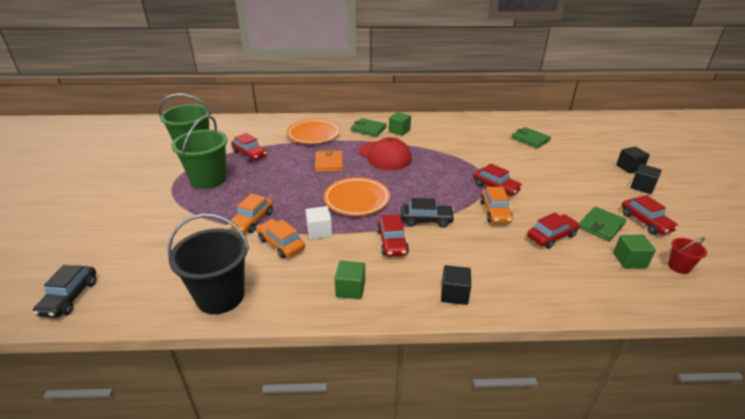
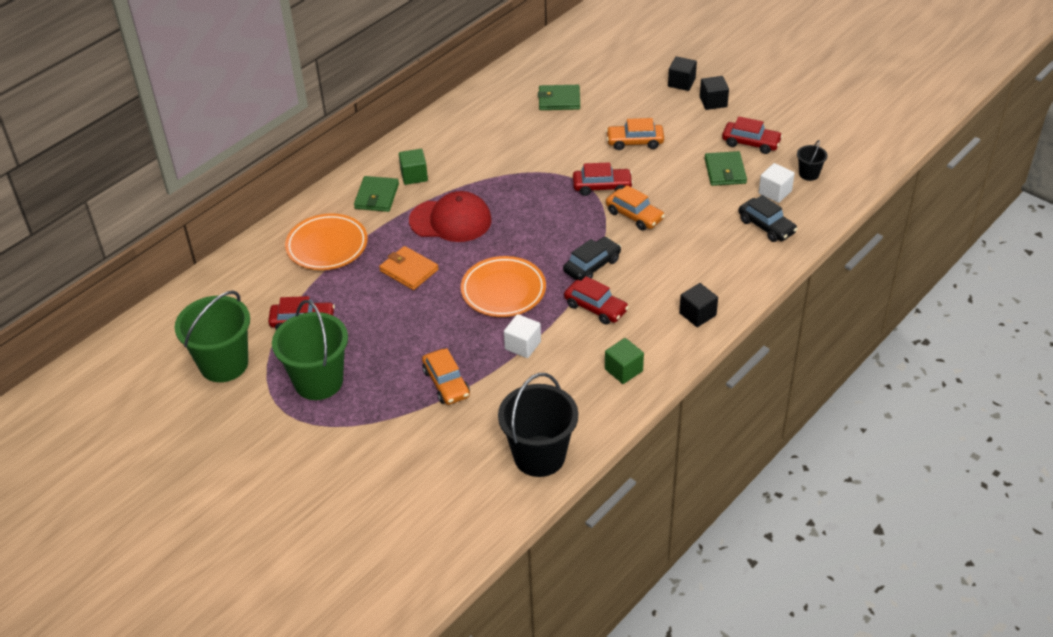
camera: 45 degrees left, 10 degrees up
(70, 297) = (421, 561): black car -> black car (766, 226)
(281, 244) = (510, 381): orange car -> orange car (635, 142)
(368, 129) = (377, 196): green wallet -> green wallet turned 60 degrees counterclockwise
(551, 236) = (702, 209): red car -> none
(629, 260) = (775, 192): green cube -> white cube
(678, 267) = (809, 174): red bucket -> black bucket

